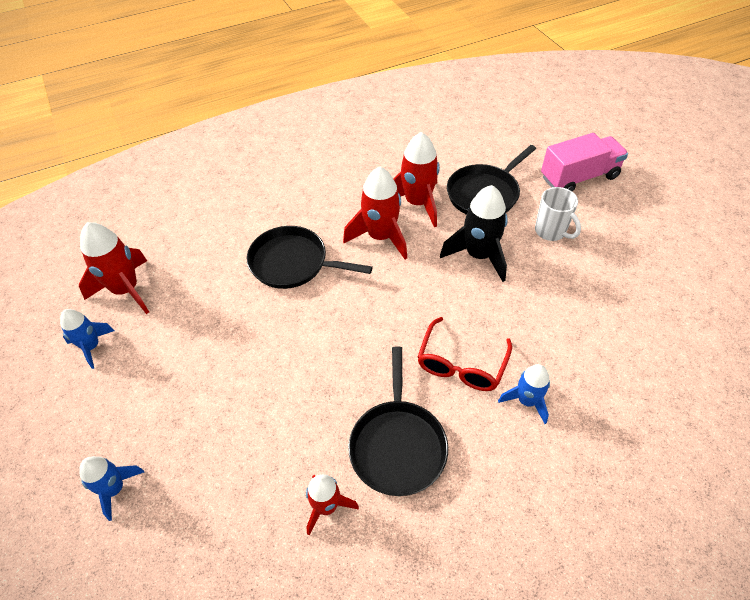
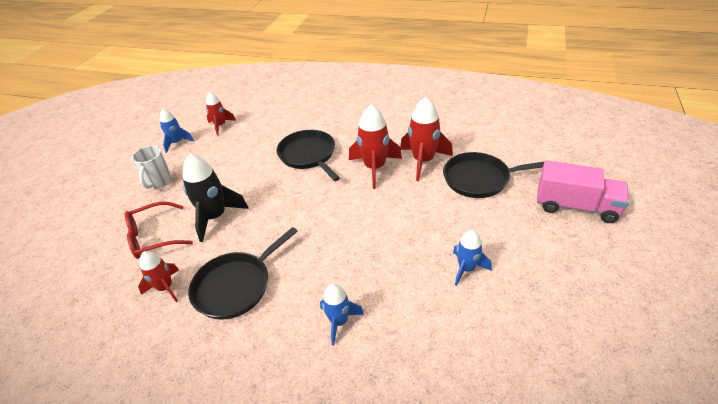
camera: 45 degrees right, 10 degrees down
(115, 489) = (107, 209): blue rocket -> blue rocket (466, 269)
(126, 290) = (220, 126): red rocket -> red rocket, size x0.61
(461, 364) = (327, 269): red glasses -> red glasses (153, 237)
(478, 255) = (424, 214): black rocket -> black rocket (215, 217)
(551, 232) = (500, 229): white mug -> white mug (159, 182)

